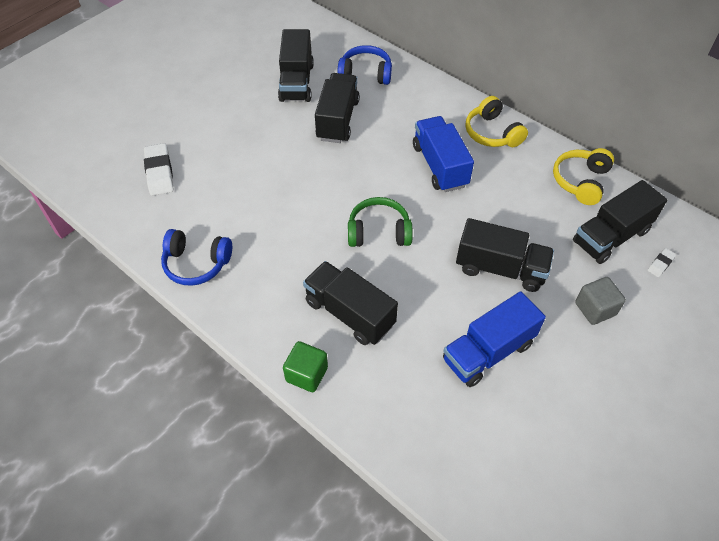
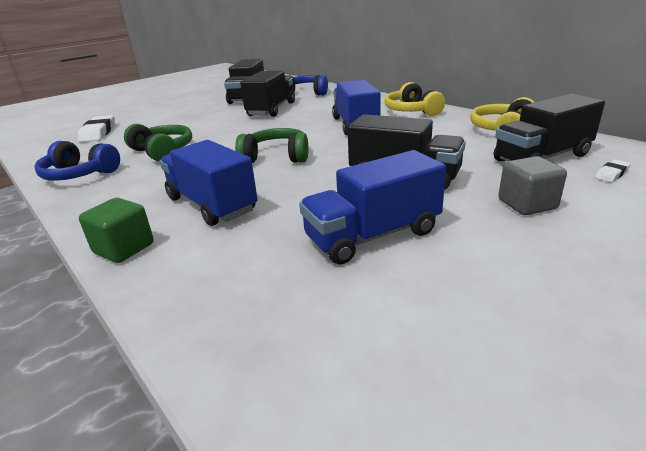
camera: 10 degrees right, 25 degrees down
(258, 218) = (162, 151): none -> green headphones
(349, 313) = (211, 204): black truck -> blue truck

